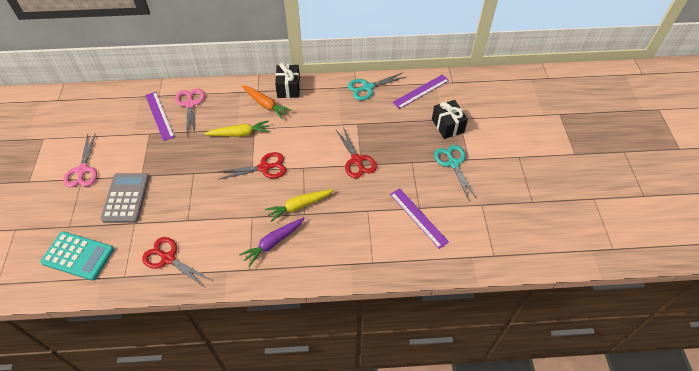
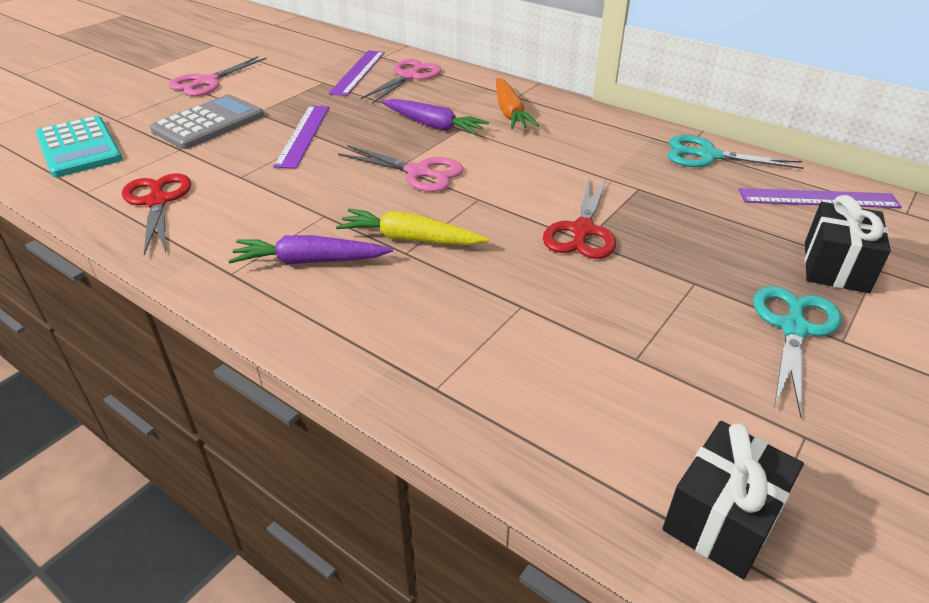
camera: 40 degrees right, 15 degrees down
(240, 134) = (434, 125): yellow carrot -> purple carrot
(264, 168) = (418, 172): red scissors -> pink scissors
(288, 88) = (567, 109): black gift -> black gift (722, 518)
(418, 217) = (617, 373): purple ruler -> purple ruler (303, 135)

